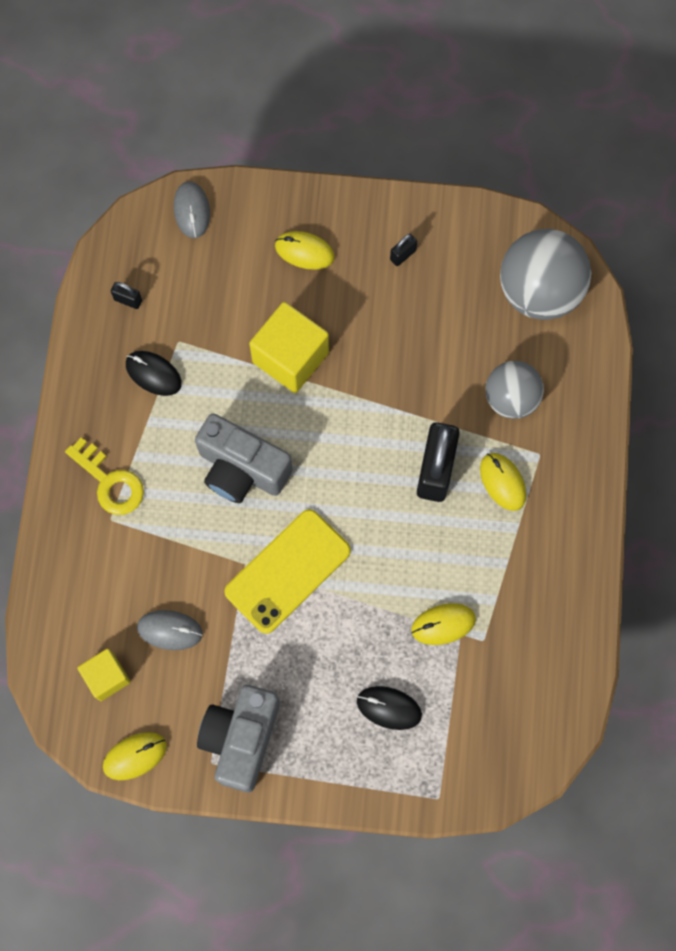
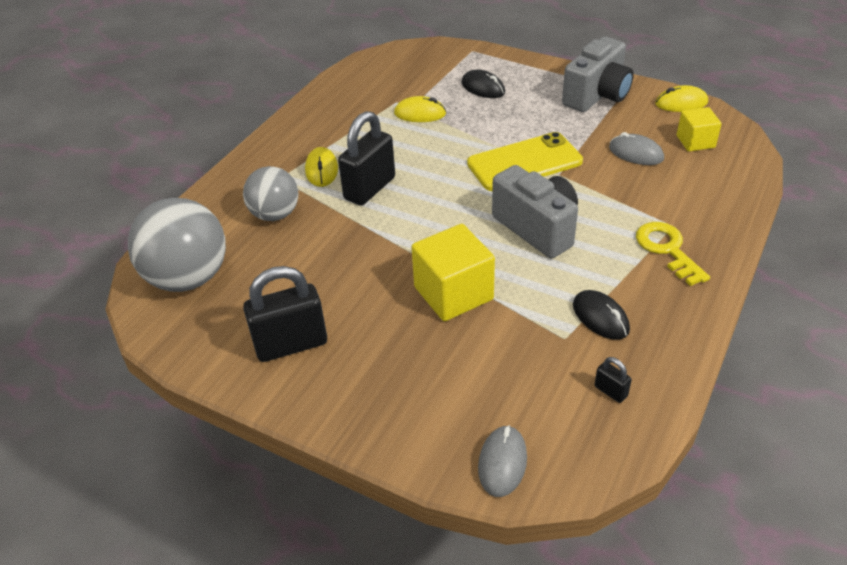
camera: 155 degrees left, 30 degrees down
(304, 252) = (391, 379): yellow mouse -> none
(403, 255) = (291, 344): black padlock -> black padlock, size x2.29

